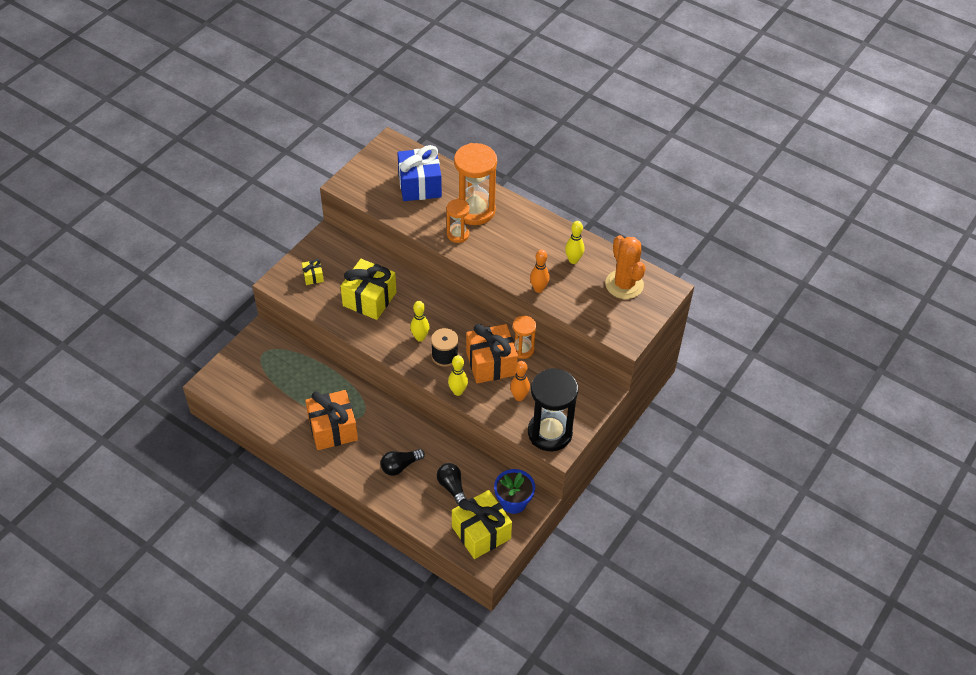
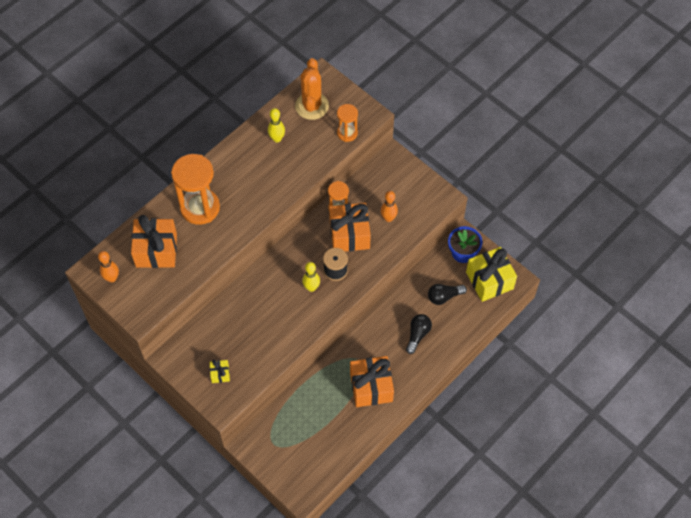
camera: 80 degrees left, 10 degrees up
(369, 299) = (258, 326): yellow gift -> none
(400, 466) = (417, 335): black light bulb -> black light bulb turned 135 degrees counterclockwise
(419, 185) = (156, 250): blue gift -> orange gift
(458, 234) = (227, 225): orange hourglass -> orange hourglass (347, 133)
(458, 391) = (376, 264): yellow bowling pin -> none
(538, 289) = (305, 170): orange bowling pin -> orange bowling pin (112, 278)
(550, 433) = (428, 201): black hourglass -> none
(624, 284) = (312, 106): orange cactus -> orange cactus turned 75 degrees counterclockwise

